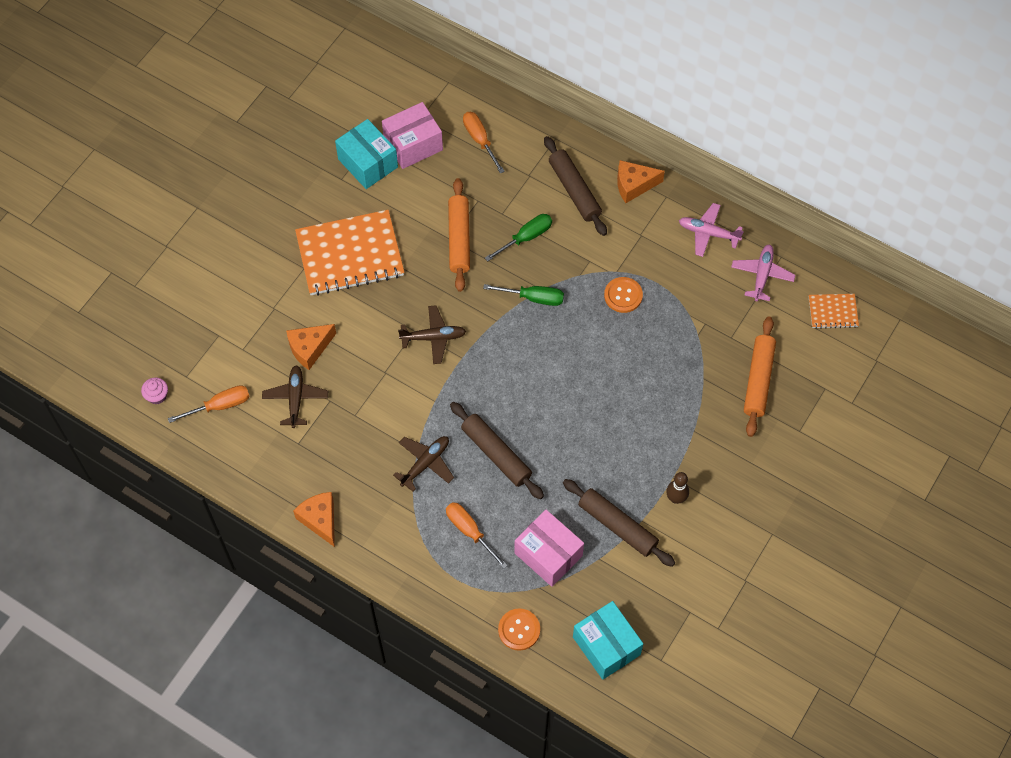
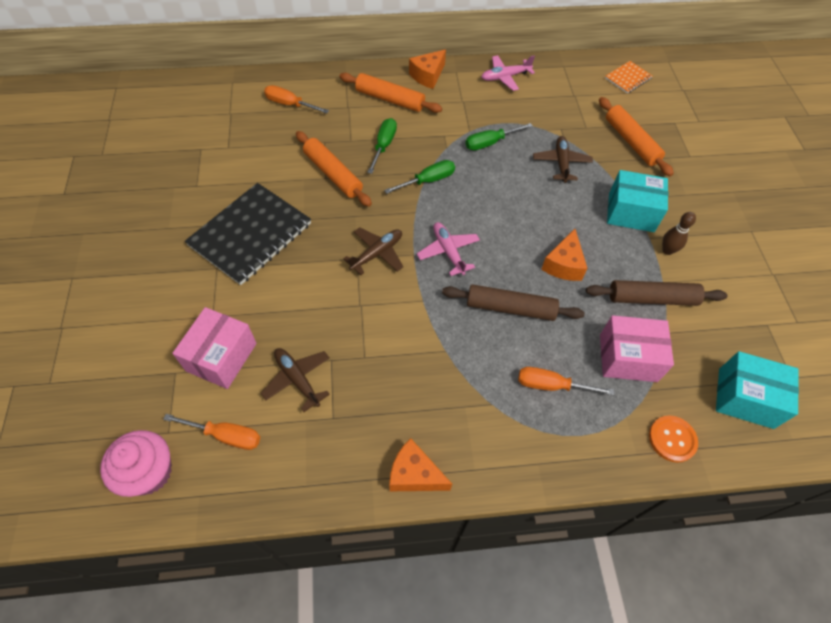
camera: 40 degrees left, 5 degrees down
(157, 396) = (149, 472): pink cupcake -> pink cupcake, size x1.93
(220, 405) = (226, 436): orange screwdriver -> orange screwdriver turned 75 degrees clockwise
(309, 348) = (275, 328): orange cheese -> orange cheese (563, 265)
(350, 254) = (250, 234): orange notebook -> black notebook
(368, 163) = (210, 163): turquoise box -> turquoise box (631, 212)
(413, 145) = (238, 133): pink box -> pink box (221, 357)
(425, 463) = (462, 355): brown plane -> brown plane (561, 163)
(574, 190) = (390, 99): brown rolling pin -> orange rolling pin
(623, 295) = (489, 143): orange button -> green screwdriver
(762, 275) = (564, 82): pink plane -> pink plane (448, 251)

